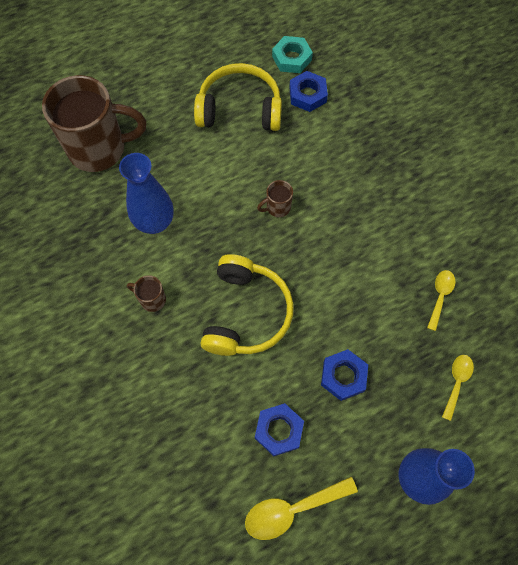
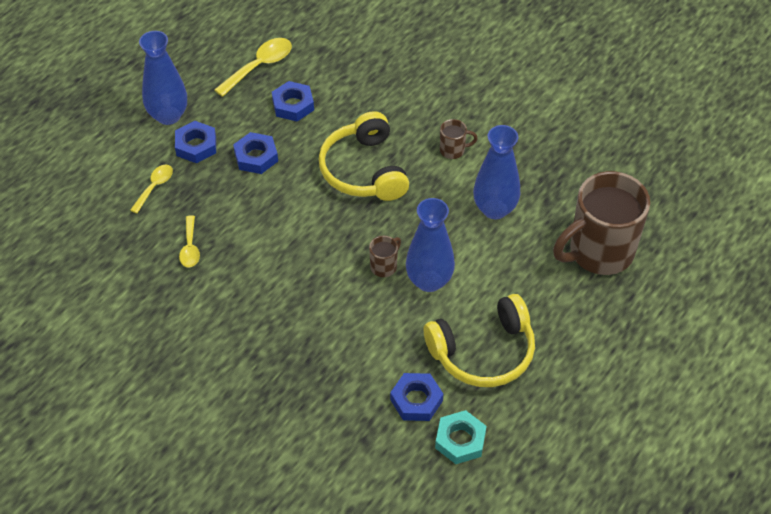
camera: 155 degrees right, 15 degrees down
(248, 180) = (429, 281): none -> blue vase
(400, 419) = (196, 146): none -> blue nut
(456, 382) = (154, 187): yellow spoon -> yellow spoon turned 150 degrees counterclockwise

